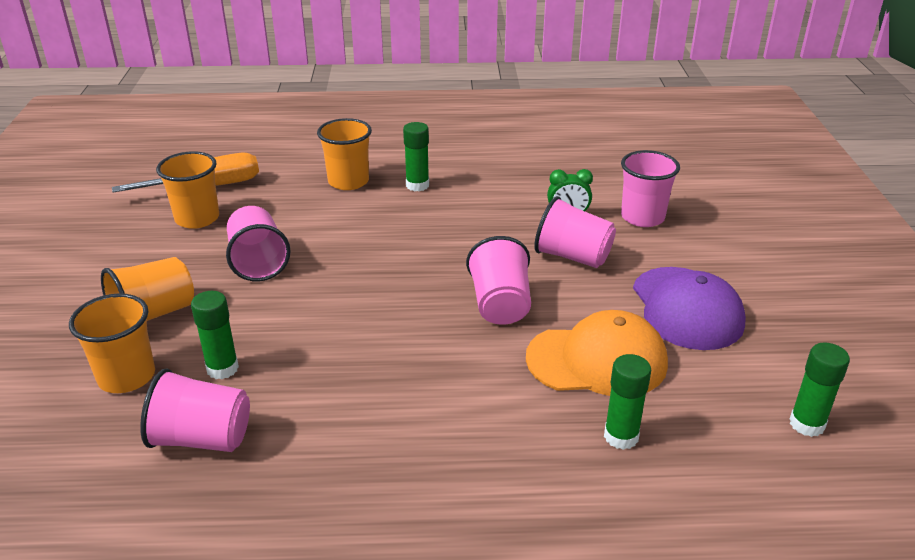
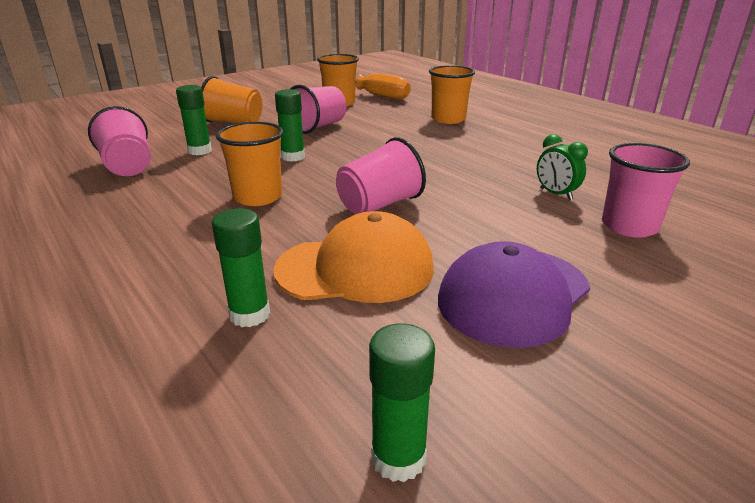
camera: 55 degrees right, 5 degrees down
(126, 377) = (171, 135): orange cup -> orange cup (257, 197)
(417, 185) = (485, 136): green glue stick -> green glue stick (293, 157)
(572, 257) = (498, 213): pink cup -> none
(597, 360) = (355, 269): orange cap -> orange cap turned 60 degrees counterclockwise

